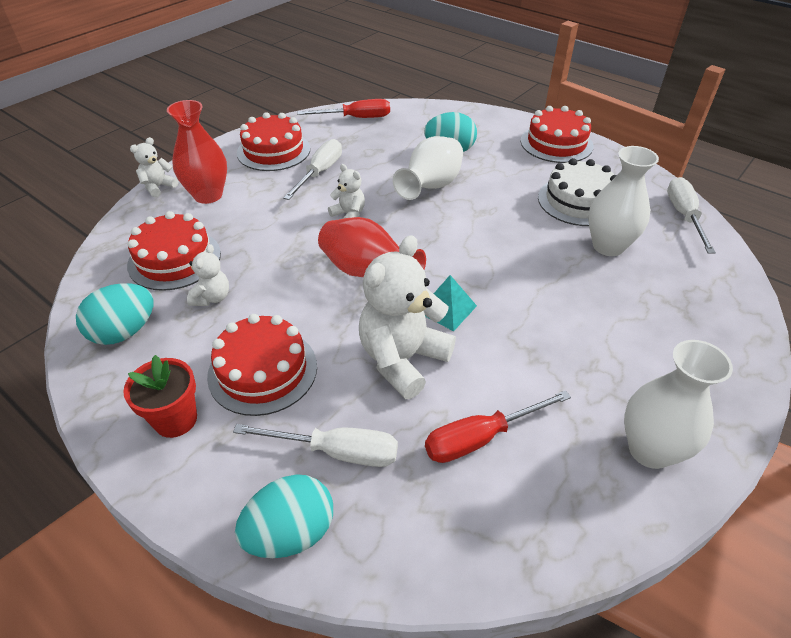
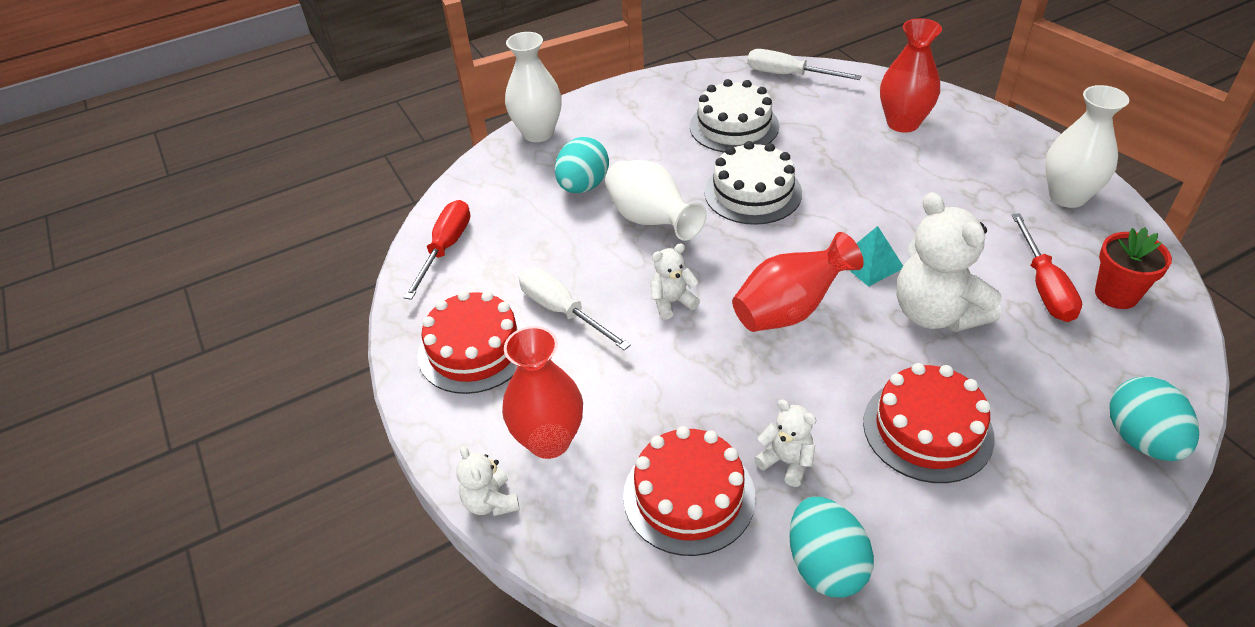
camera: 65 degrees left, 0 degrees up
(175, 419) = (988, 519): red flower pot -> red flower pot (1116, 294)
(337, 452) = (1049, 388): white screwdriver -> none
(497, 228) = (753, 192): none -> white cake
(556, 143) = (620, 106): red cake -> none
(608, 246) = (813, 132): white vase -> white vase (538, 133)
(674, 301) = (903, 123): none -> red vase

